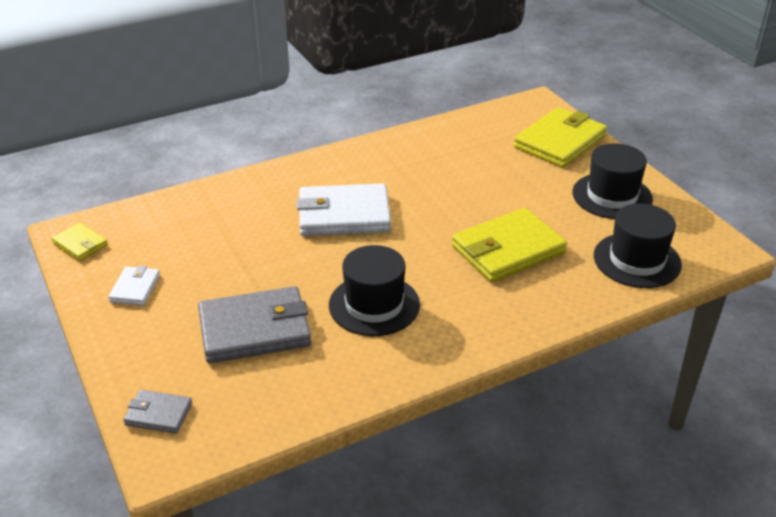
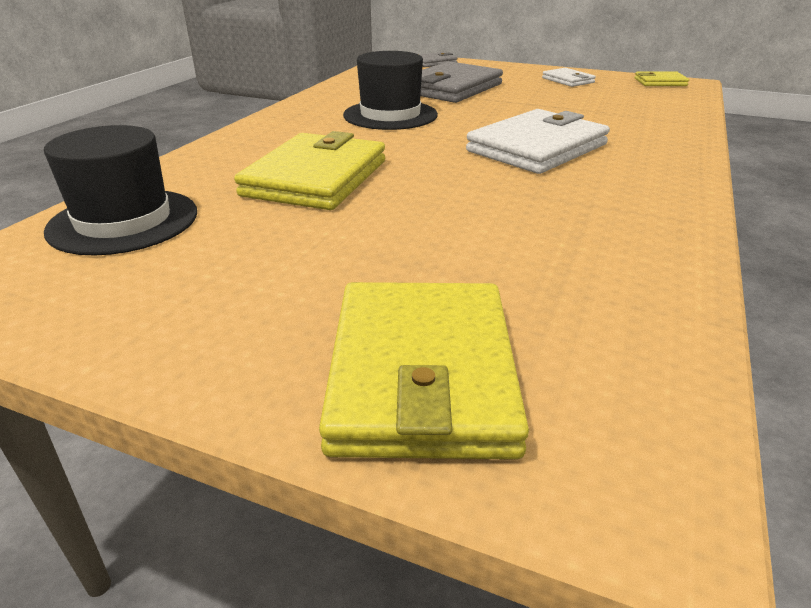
camera: 140 degrees right, 5 degrees down
(612, 196) = (210, 295): black hat -> none

